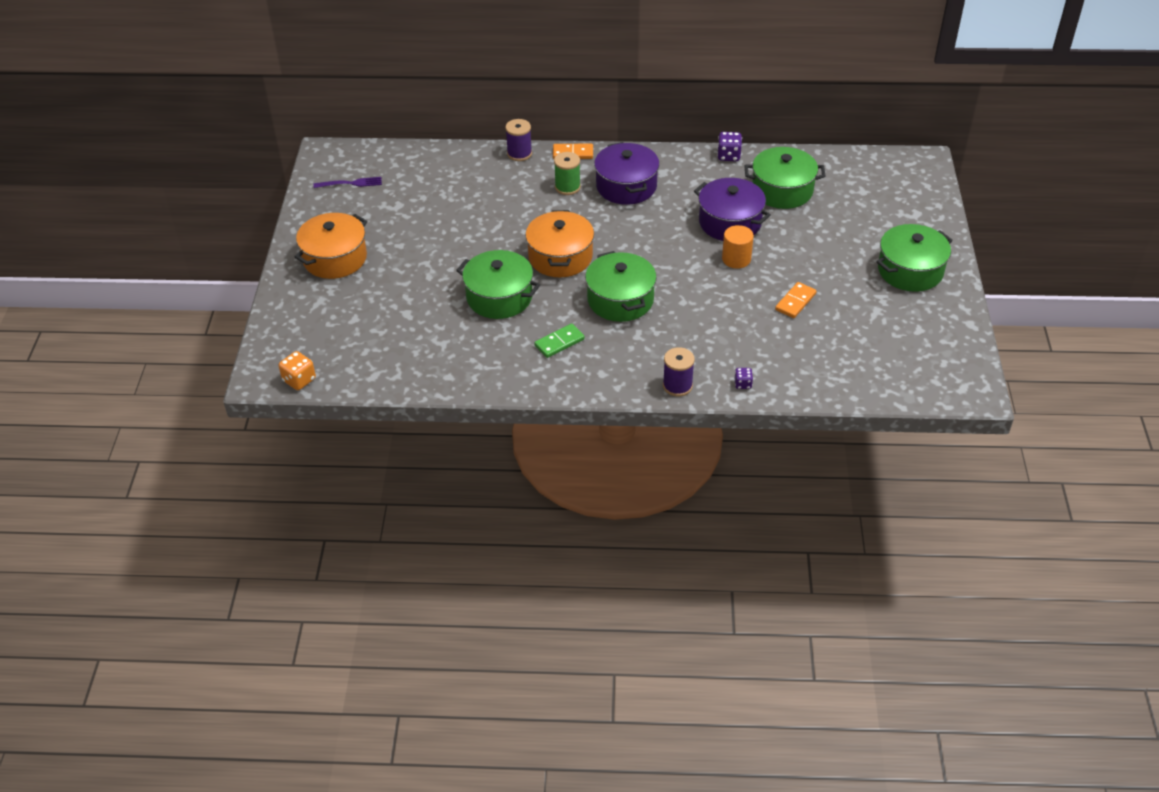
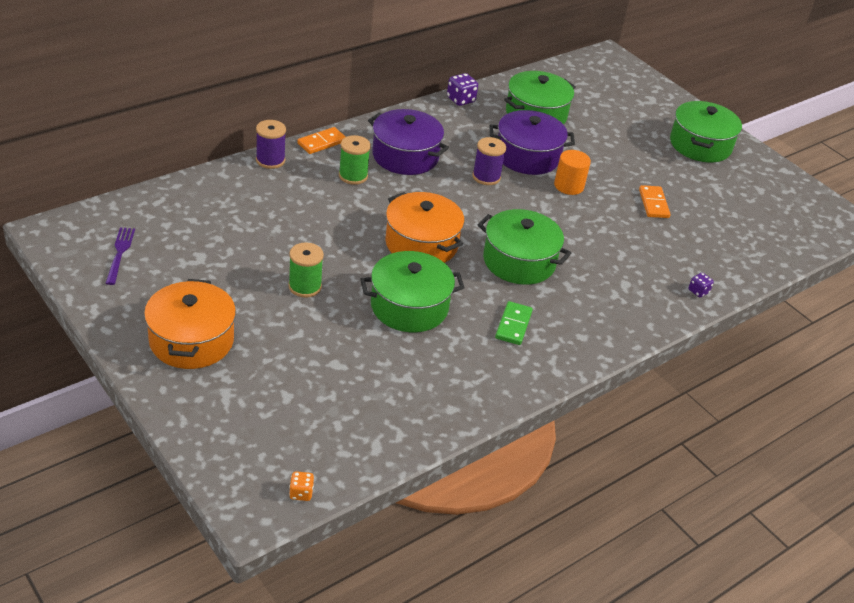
camera: 45 degrees left, 5 degrees down
(299, 380) = (301, 493): orange dice -> orange dice, size x0.62
(350, 183) = (120, 253): purple fork -> purple fork turned 45 degrees counterclockwise
(443, 253) = (305, 286): none -> green spool
(677, 386) = (653, 317): purple spool -> purple spool (486, 177)

